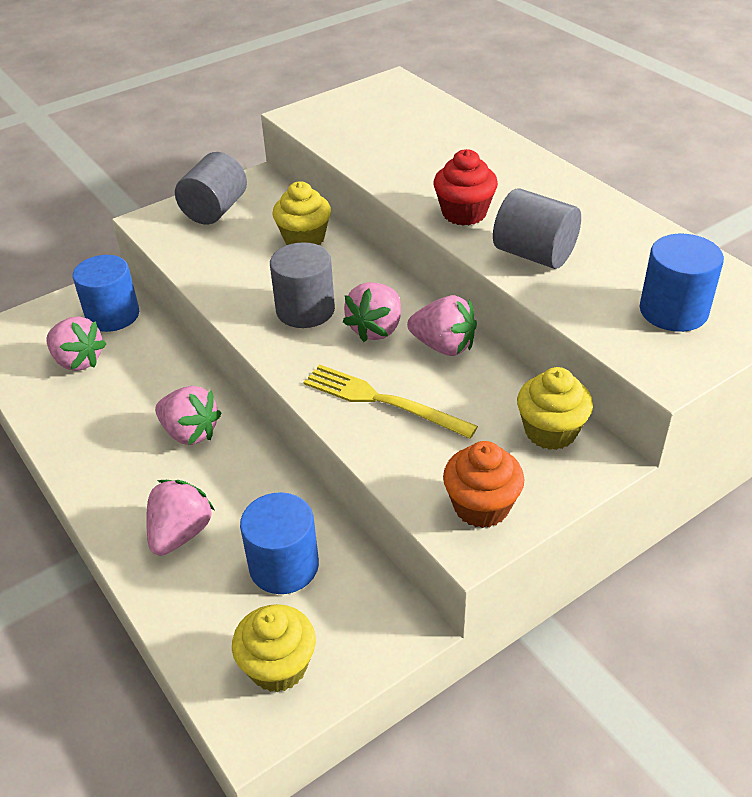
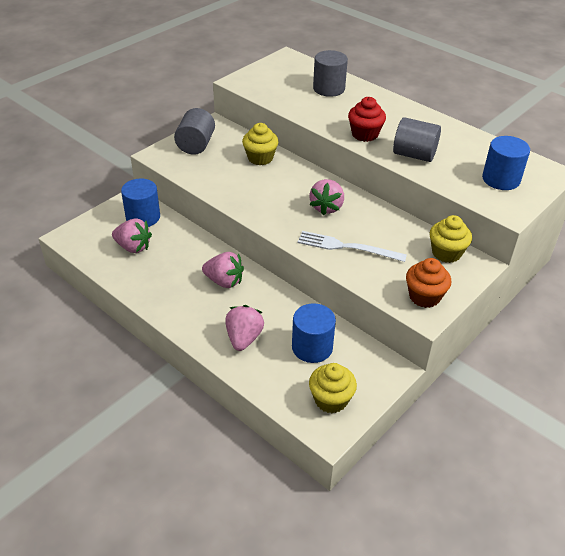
camera: 15 degrees left, 0 degrees up
(305, 310) = (279, 200): grey cylinder -> grey cylinder (329, 89)
(382, 401) = (347, 247): yellow fork -> white fork
(443, 346) = (369, 213): pink strawberry -> none

